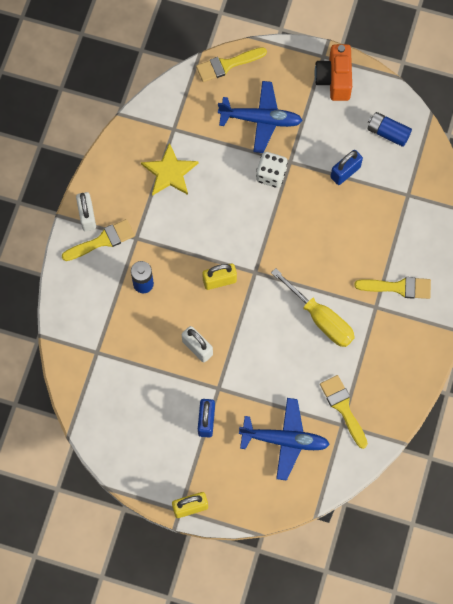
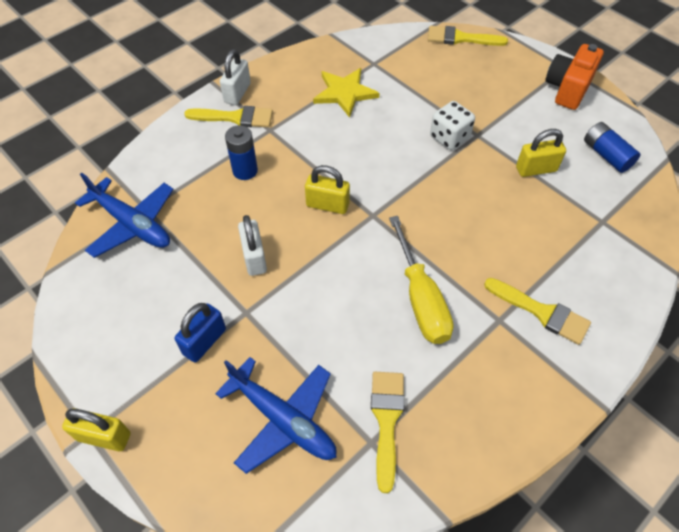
camera: 30 degrees right, 15 degrees down
(261, 120) = (468, 90): blue plane -> blue plane (132, 224)
(345, 172) = (536, 169): blue padlock -> yellow padlock

